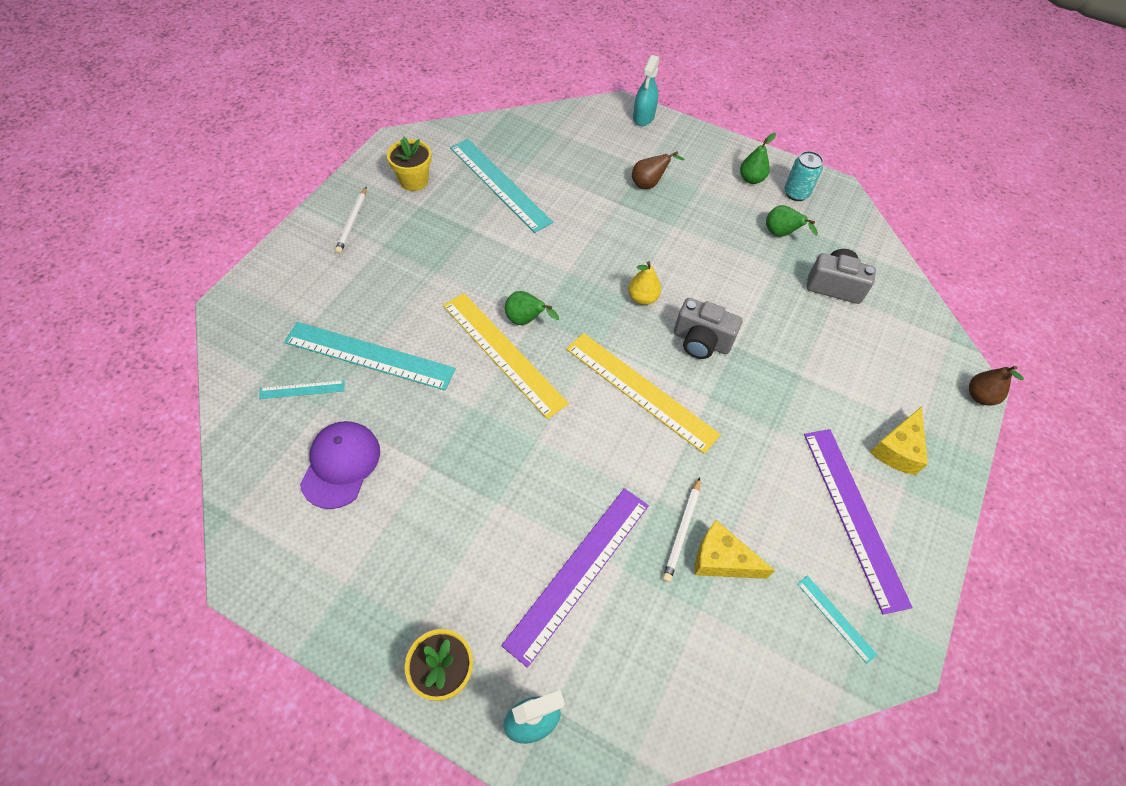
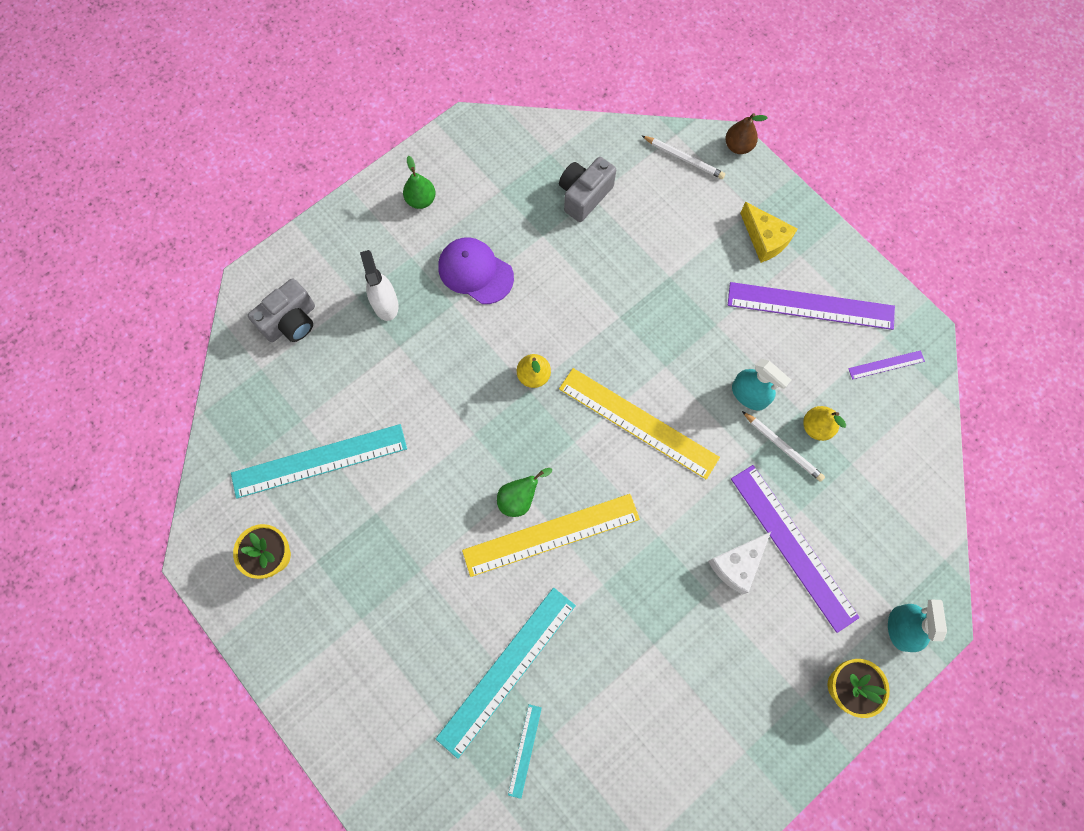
camera: 65 degrees left, 15 degrees up
(341, 465) = (625, 729): purple cap -> purple cap (475, 272)
(352, 222) = (311, 644): white pencil -> white pencil (684, 159)
(537, 520) = (737, 564): none -> white cheese
(640, 391) = (638, 423): yellow ruler -> yellow ruler turned 60 degrees clockwise
(643, 117) = (280, 264): turquoise spray bottle -> turquoise spray bottle (749, 395)
(649, 184) = (385, 304): brown pear -> white spray bottle
(701, 341) = (603, 344): grey camera -> grey camera (291, 322)
(721, 559) = (816, 427): yellow cheese -> yellow pear
(781, 234) = (504, 209): green pear -> none
(796, 193) = (458, 168): turquoise can -> none
(836, 618) = (886, 365): turquoise ruler -> purple ruler

